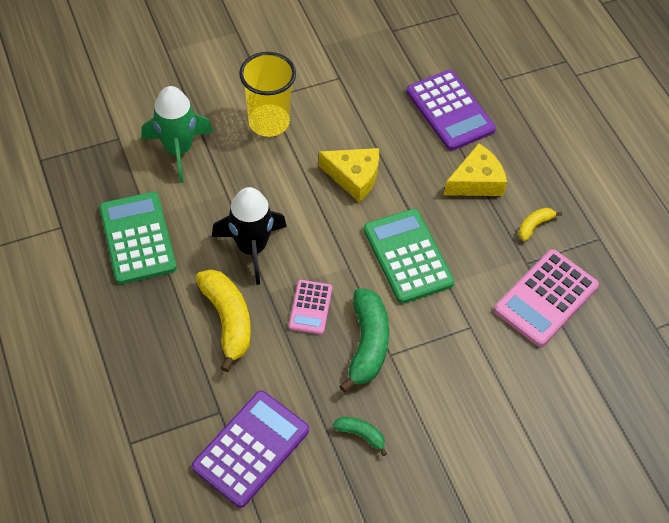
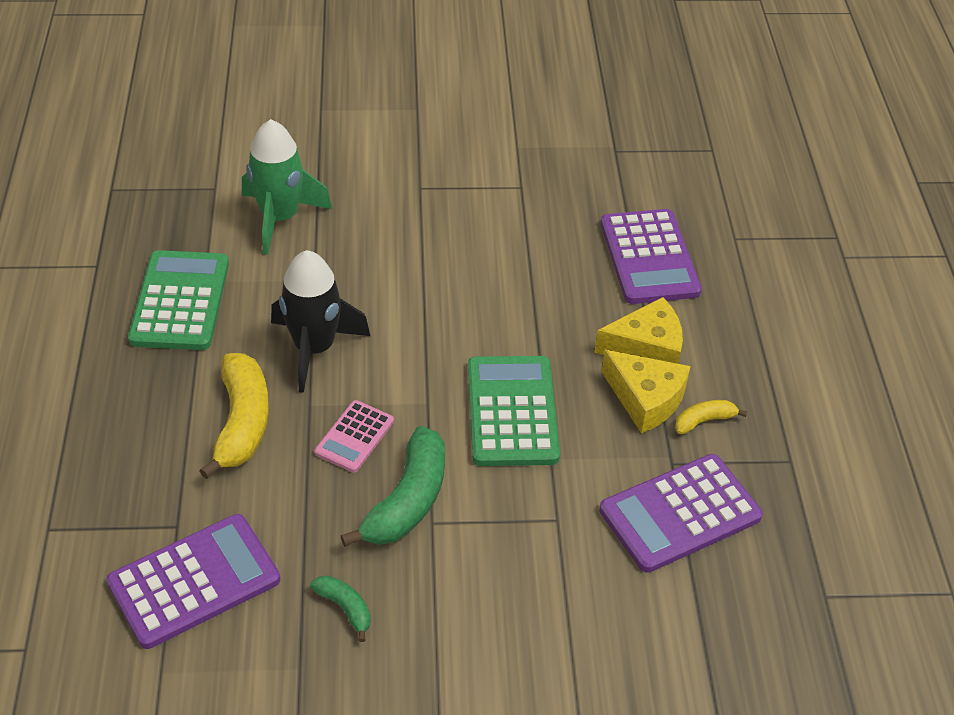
camera: 20 degrees right, 10 degrees down
(269, 122) = (407, 214): yellow cup -> none
(354, 177) = (485, 302): yellow cheese -> yellow cheese (645, 399)
(545, 298) = (679, 513): pink calculator -> purple calculator

